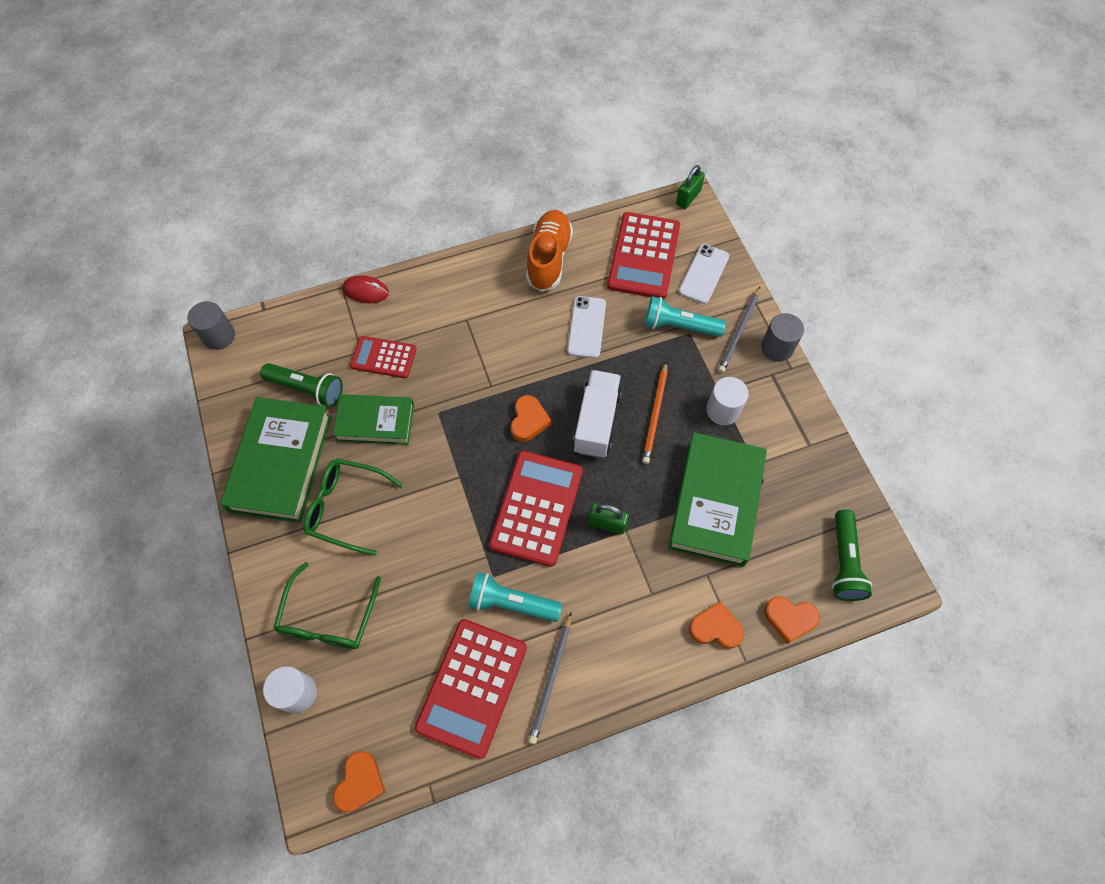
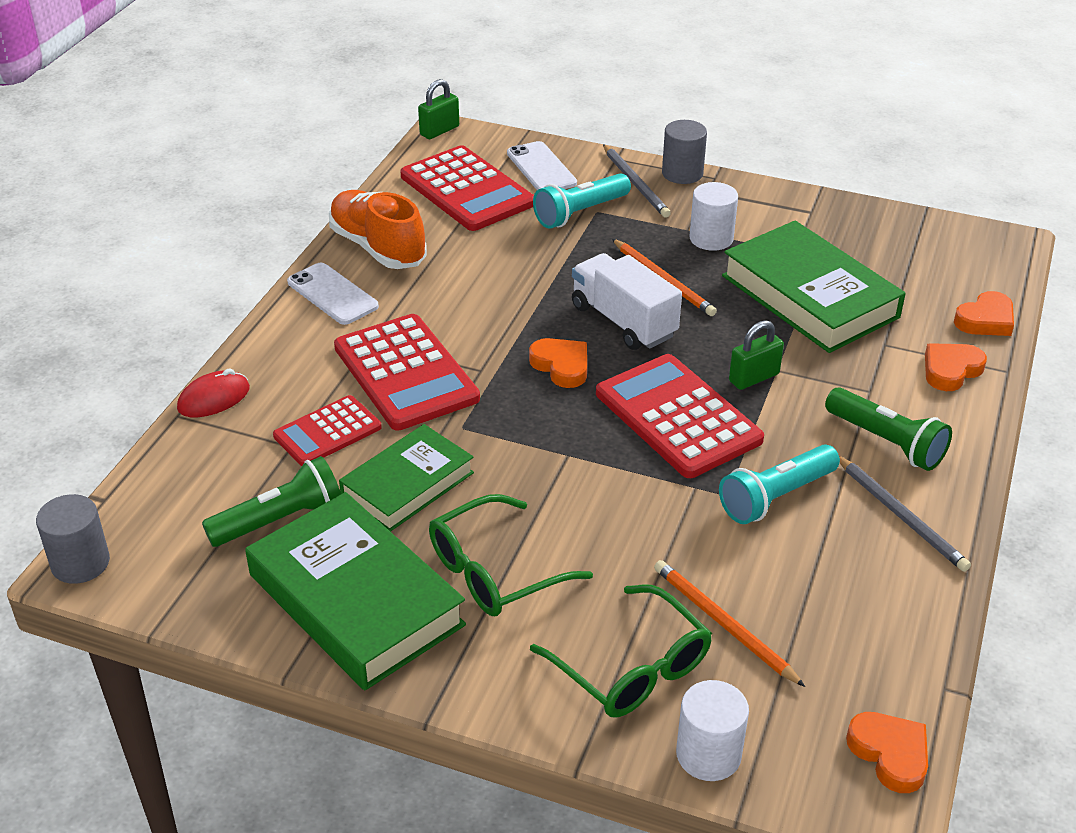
camera: 50 degrees left, 25 degrees down
(391, 641) = (723, 624): none -> orange pencil
(472, 687) = (852, 585): red calculator -> red calculator (405, 373)
(586, 327) = (499, 268): white phone -> white phone (332, 294)
(688, 197) = (439, 131): green padlock -> green padlock turned 60 degrees clockwise
(843, 562) = (956, 258): green flashlight -> green flashlight (886, 442)

